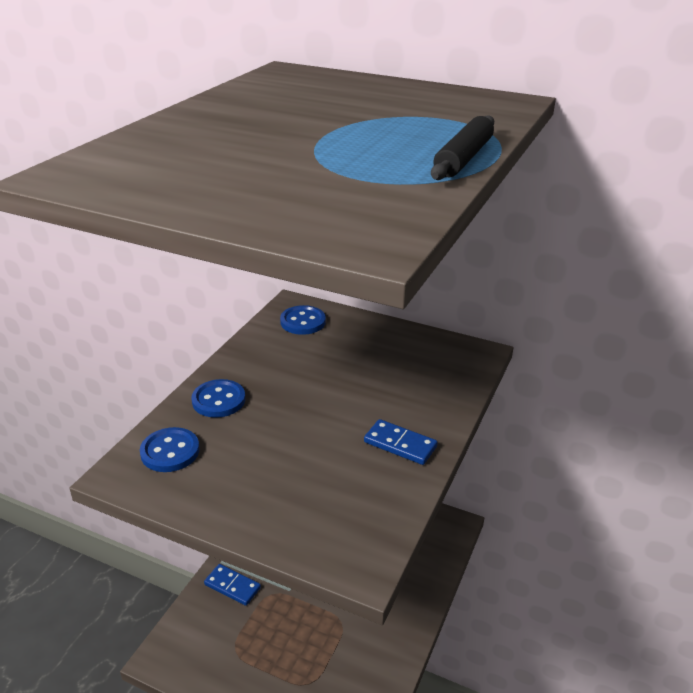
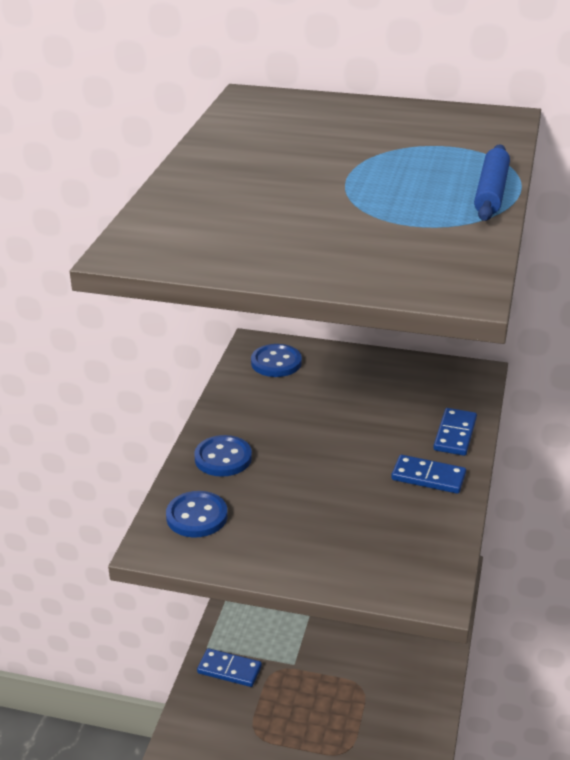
camera: 10 degrees left, 0 degrees up
(440, 407) = (455, 434): none -> blue domino
(463, 158) = (491, 192): black rolling pin -> blue rolling pin

